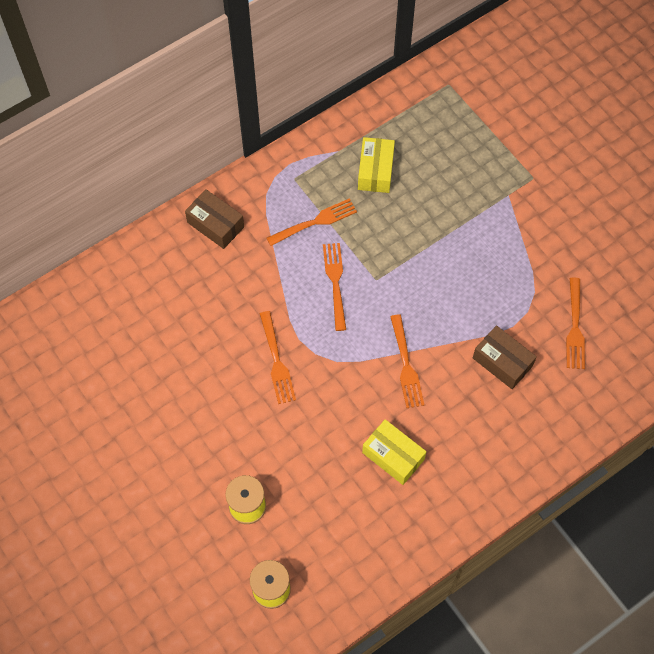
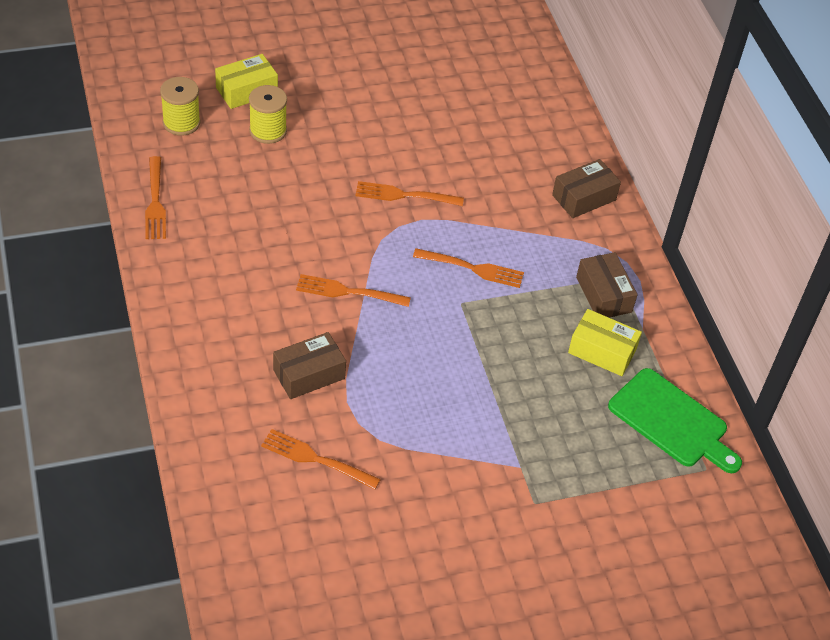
camera: 105 degrees right, 15 degrees down
(314, 222) = (554, 276): orange fork -> orange fork (155, 201)
(318, 184) = (603, 295): none -> brown box
(393, 456) = (255, 247): yellow box -> yellow box (246, 90)
(418, 113) = (672, 421): none -> green cutting board

